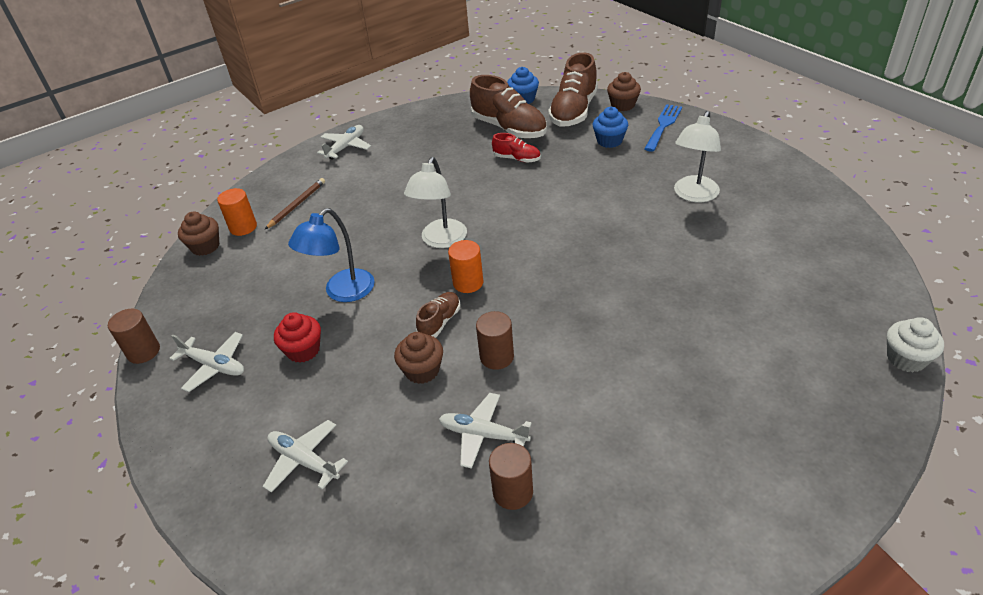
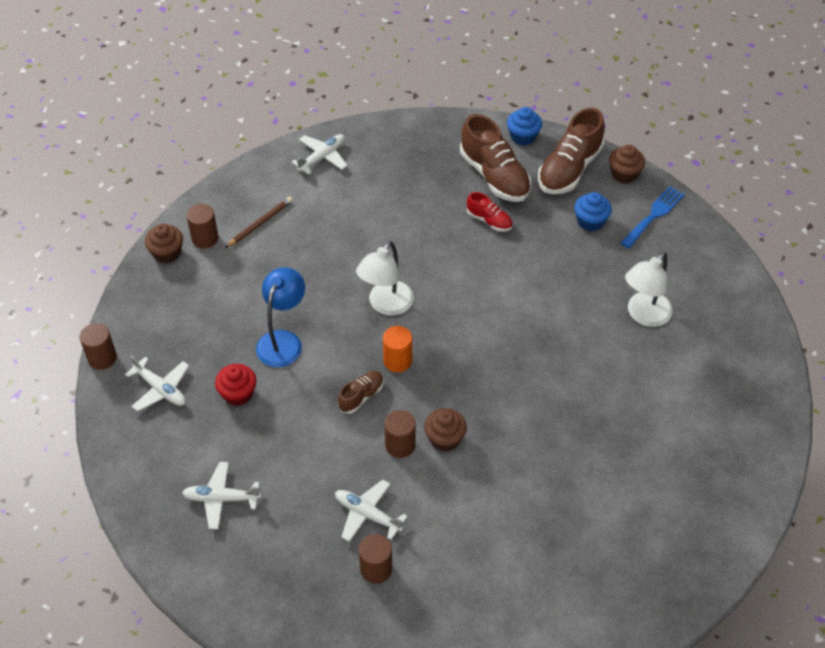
camera: 10 degrees right, 10 degrees up
(243, 227) = (205, 238): orange cylinder -> brown cylinder
(304, 461) = (221, 498): white plane -> white plane turned 45 degrees counterclockwise
(342, 292) = (283, 341): blue lamp -> blue lamp turned 150 degrees clockwise
(422, 370) = (334, 441): brown cupcake -> brown cupcake (445, 439)
(906, 358) = (743, 541): white cupcake -> none

